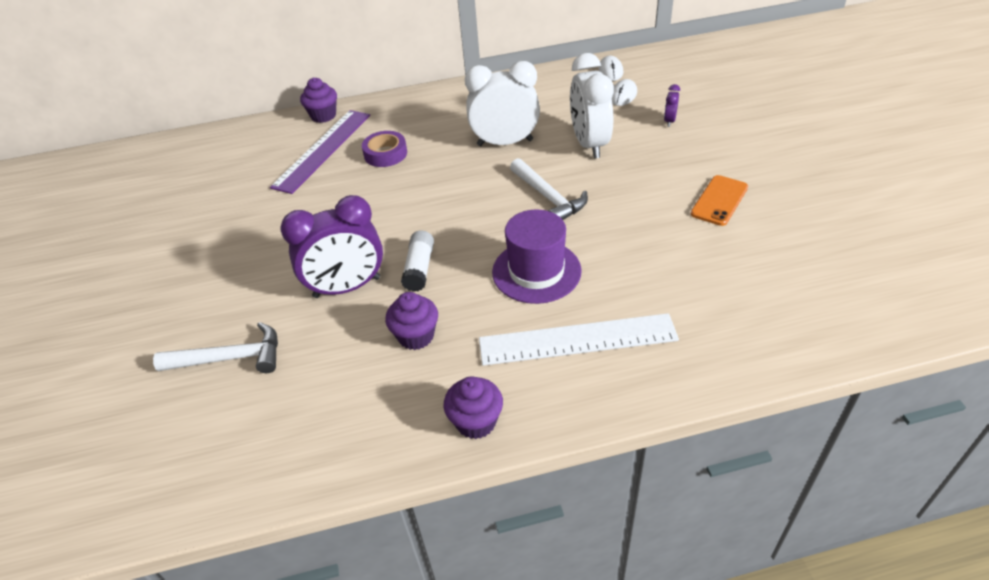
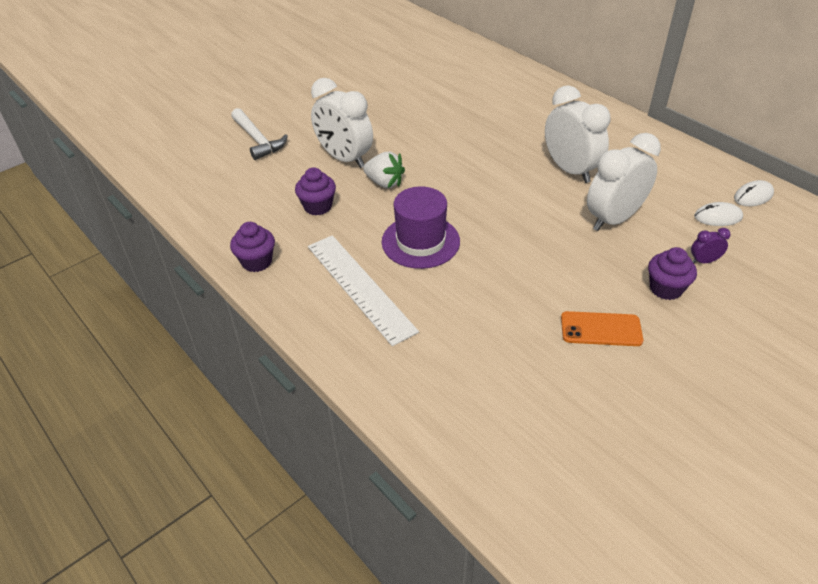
camera: 60 degrees right, 0 degrees up
(323, 116) = (521, 70): purple cupcake -> purple cupcake (665, 288)
(323, 150) = (480, 88): purple ruler -> none
(347, 287) = (344, 158): purple clock -> white clock
(385, 154) = (500, 117): purple tape -> none
(419, 268) = (384, 183): white glue stick -> white strawberry
(549, 197) = (516, 219): white hammer -> none

